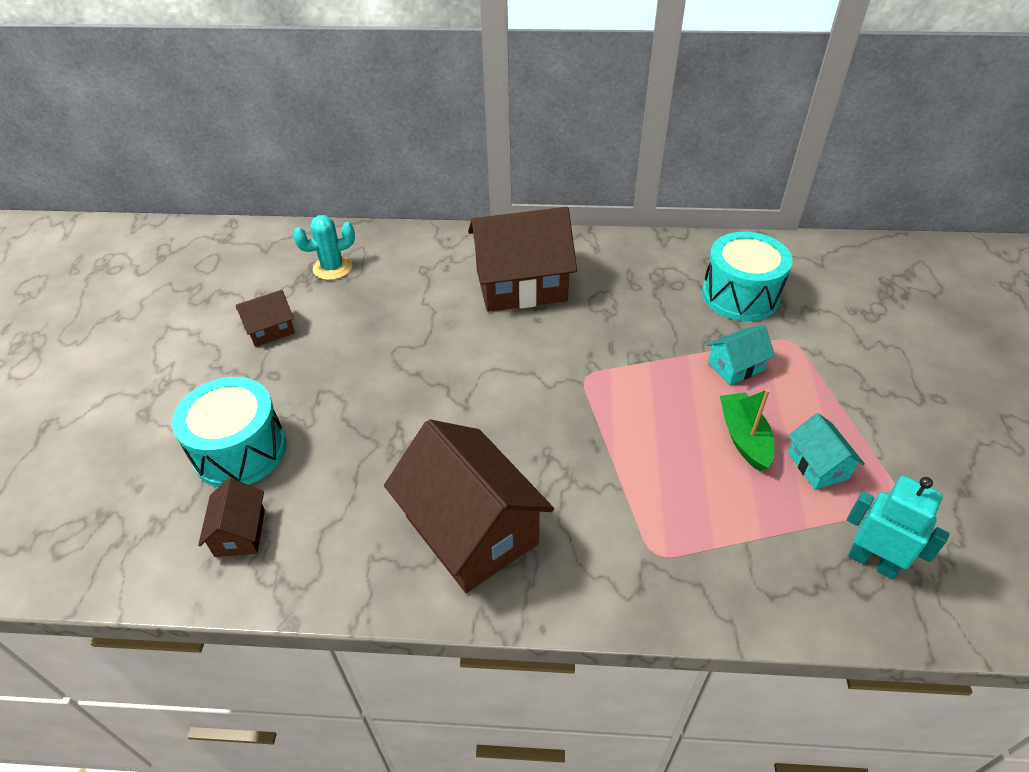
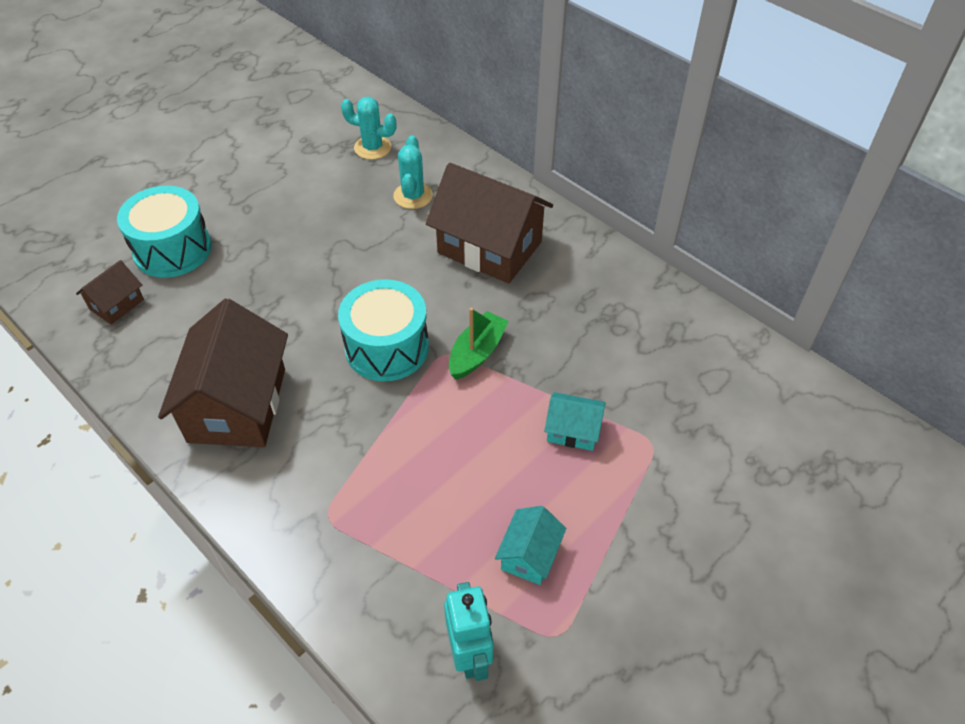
camera: 40 degrees right, 5 degrees up
(270, 330) = (280, 173): brown house -> none
(414, 284) = (413, 196): none -> turquoise cactus
(740, 295) = (662, 375): turquoise drum -> turquoise drum (387, 347)
(744, 438) = (501, 489): green boat -> green boat (477, 352)

